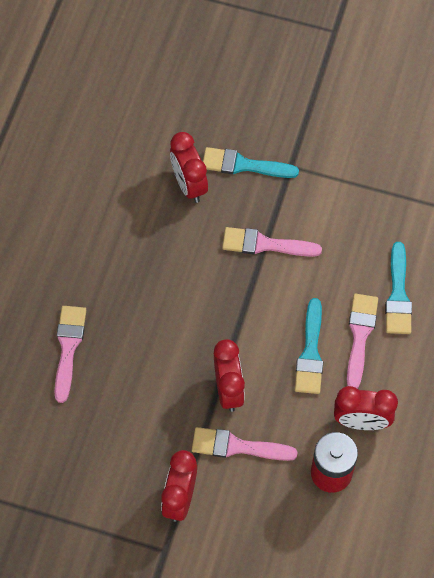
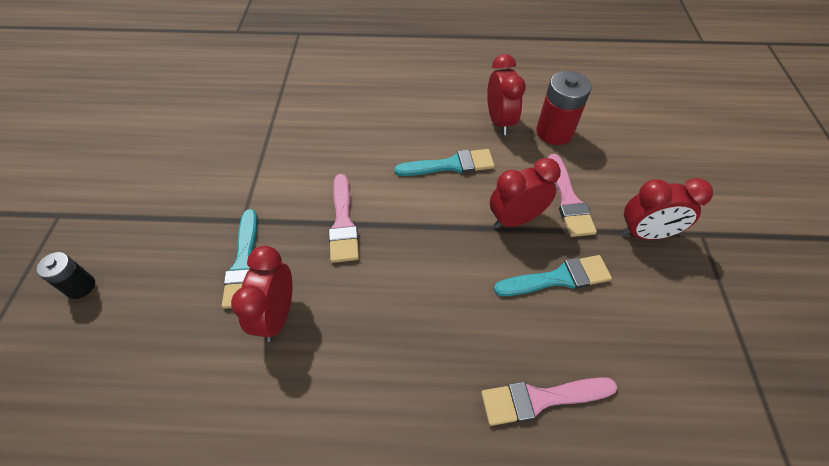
camera: 105 degrees left, 10 degrees down
(189, 185) = (277, 315): red clock -> red clock turned 135 degrees clockwise
(255, 55) = (81, 286): none -> black battery
(360, 335) = (420, 135): pink brush -> none
(398, 295) = (372, 118): turquoise brush -> turquoise brush (558, 278)

